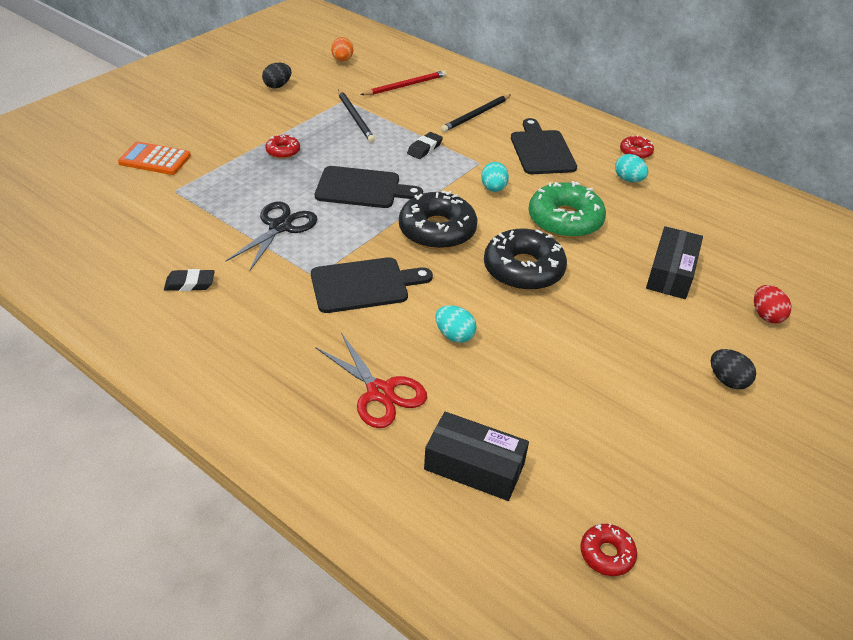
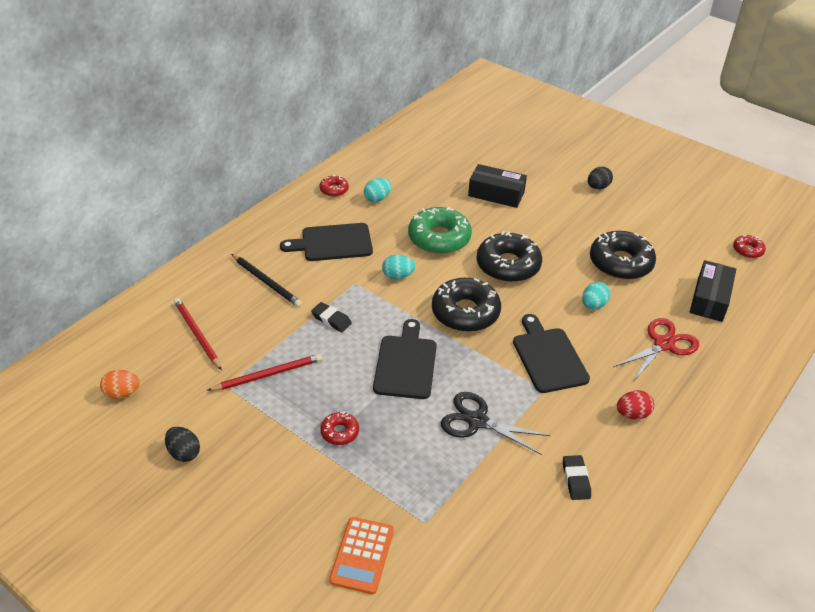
camera: 90 degrees left, 0 degrees up
(355, 118) = (268, 374): black pencil -> red pencil
(544, 376) = (620, 263): none -> black donut
(766, 315) = (532, 162): red egg -> red egg (632, 414)

